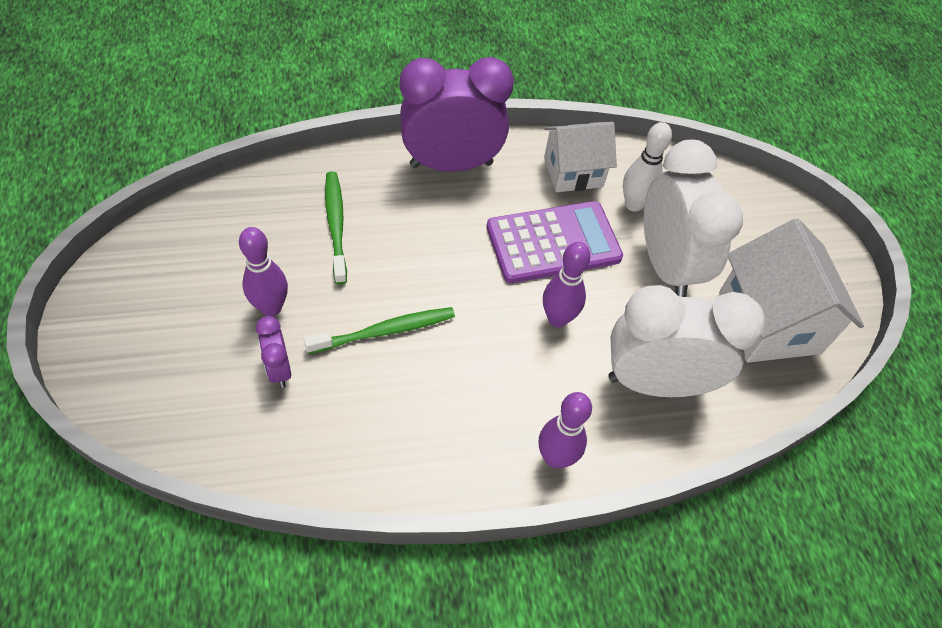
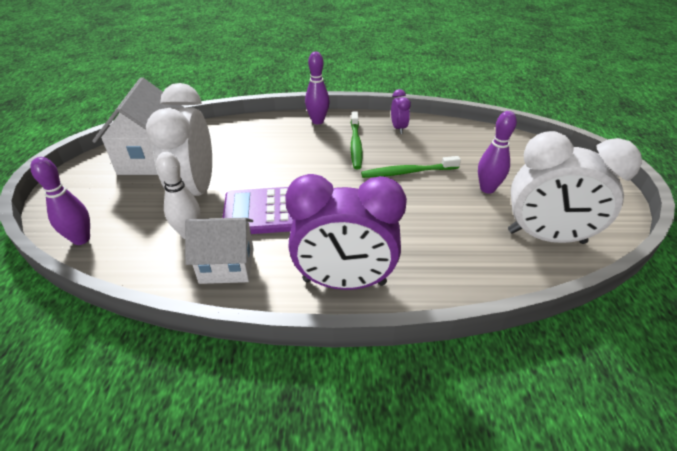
camera: 165 degrees left, 15 degrees down
(279, 369) = (472, 161): purple clock -> purple clock (398, 128)
(336, 225) = (451, 236): green toothbrush -> green toothbrush (355, 144)
(557, 319) = (291, 170): purple bowling pin -> purple bowling pin (81, 239)
(656, 382) = (246, 140): white clock -> white clock (546, 237)

